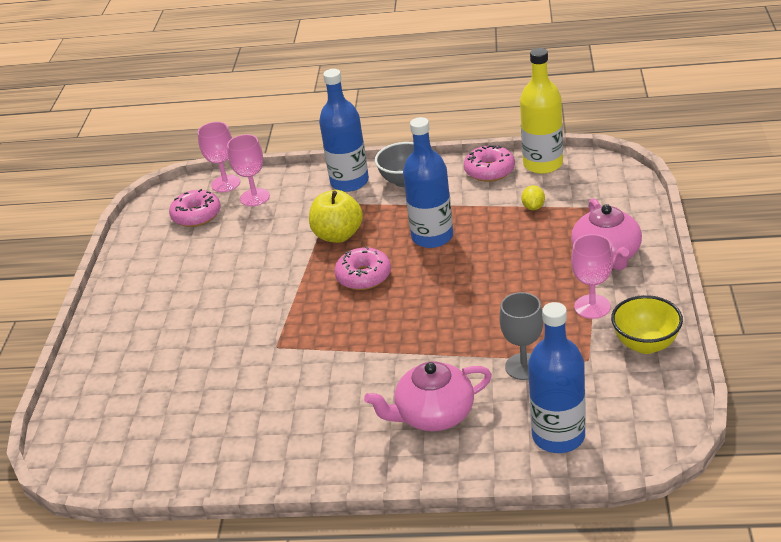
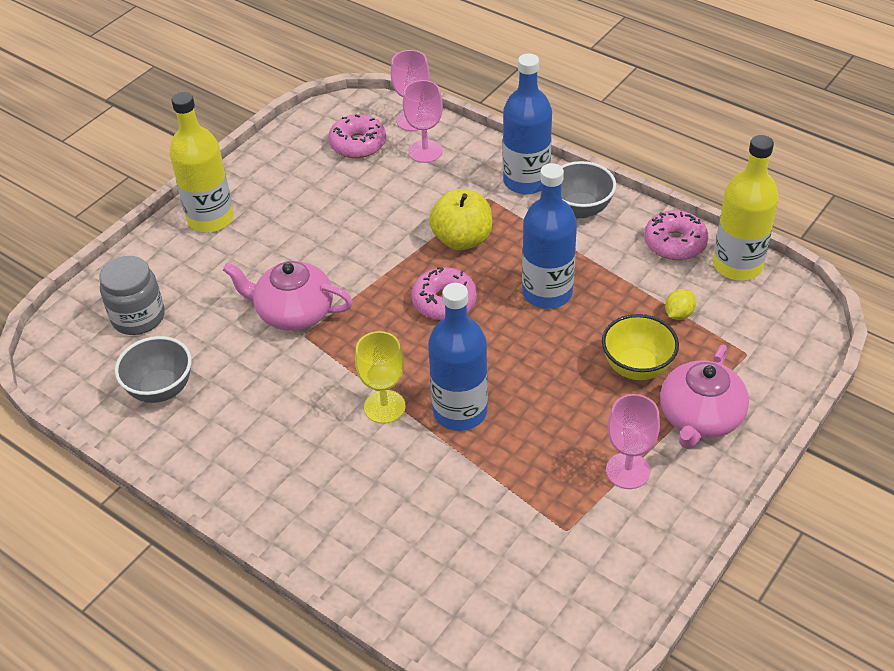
camera: 30 degrees right, 10 degrees up
(121, 313) = (210, 218): none -> yellow bottle
(124, 402) = (138, 317): none -> grey jar
(194, 437) = (161, 389): none -> grey bowl
(385, 358) = (384, 407): none -> yellow goblet
(433, 414) = (372, 497): pink teapot -> pink teapot (293, 312)
(524, 366) = (499, 498): grey goblet -> none
(558, 436) = (460, 597): blue bottle -> blue bottle (460, 411)
(645, 344) = (640, 549): yellow bowl -> yellow bowl (637, 367)

